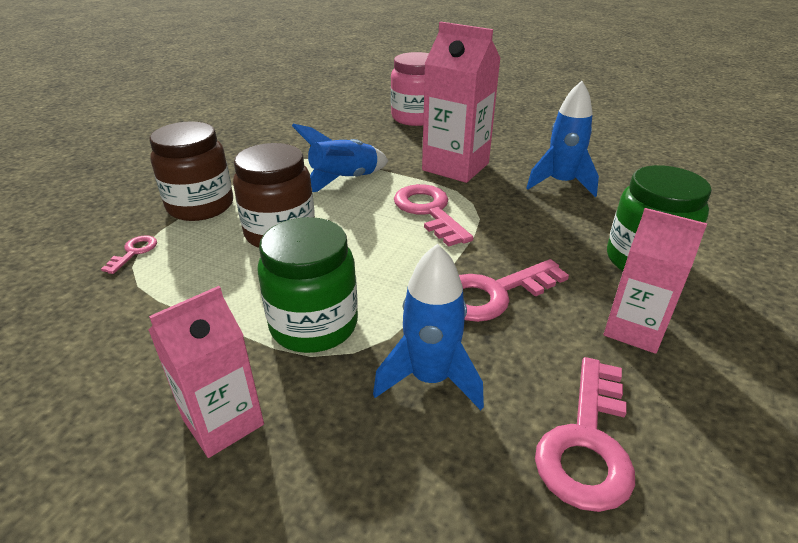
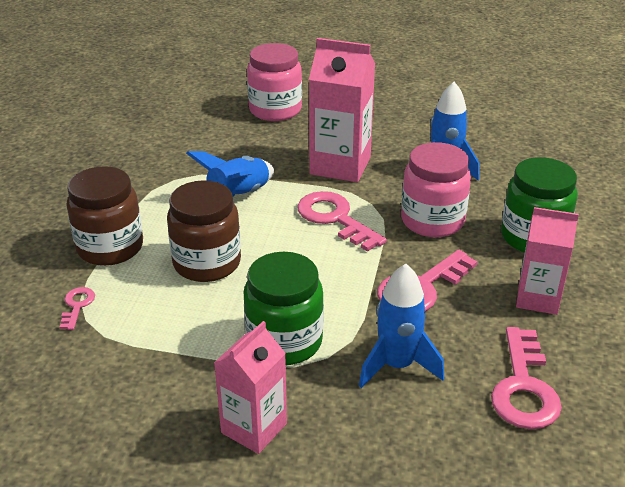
camera: 15 degrees left, 0 degrees up
(532, 228) = (432, 221): none -> pink jar

